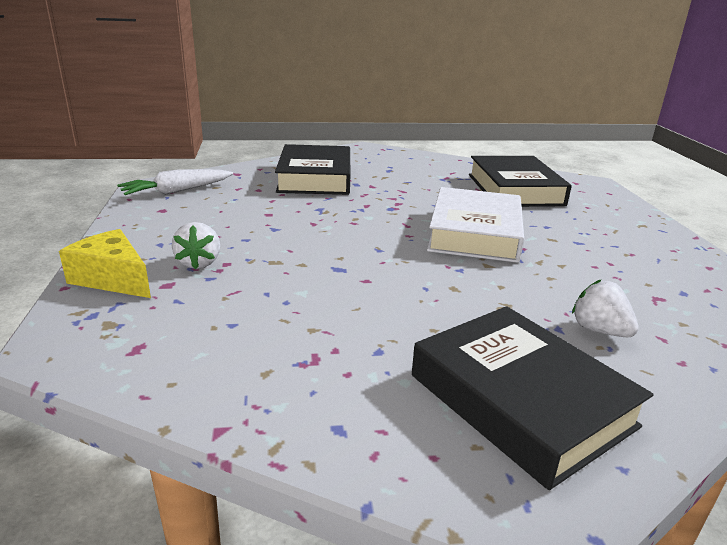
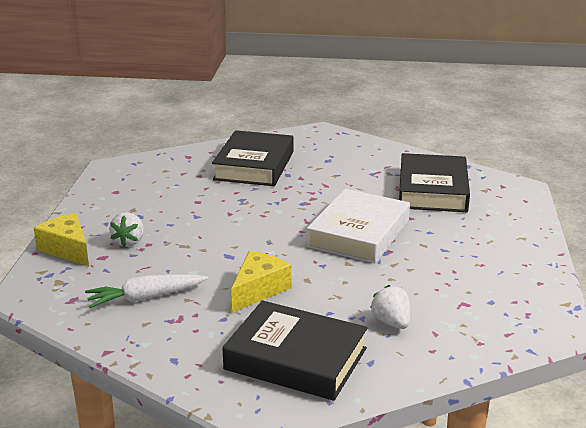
camera: 15 degrees right, 0 degrees up
(177, 191) = (132, 173): white carrot -> white carrot (145, 298)
(403, 306) = (259, 290): none -> yellow cheese
(520, 400) = (296, 359): black book -> black book turned 45 degrees counterclockwise

